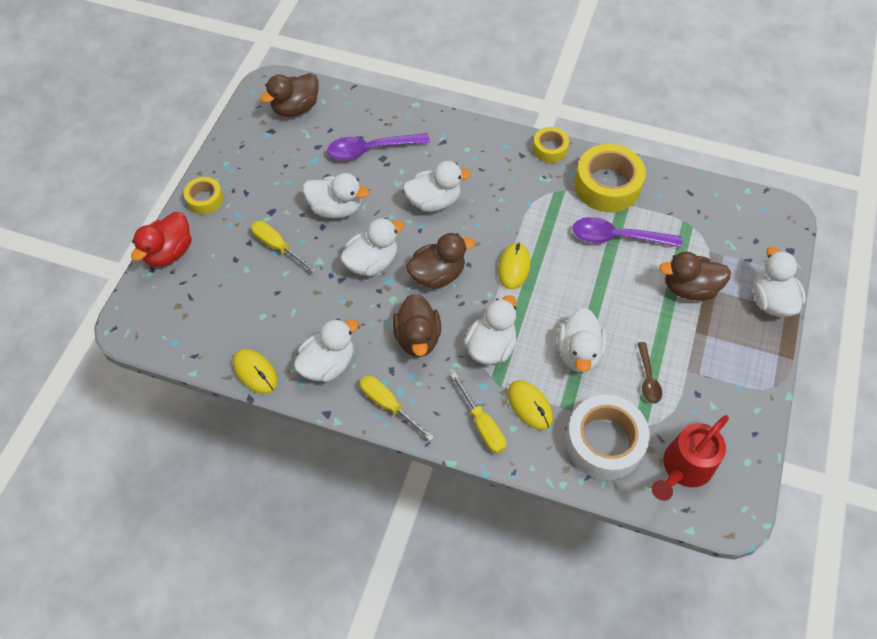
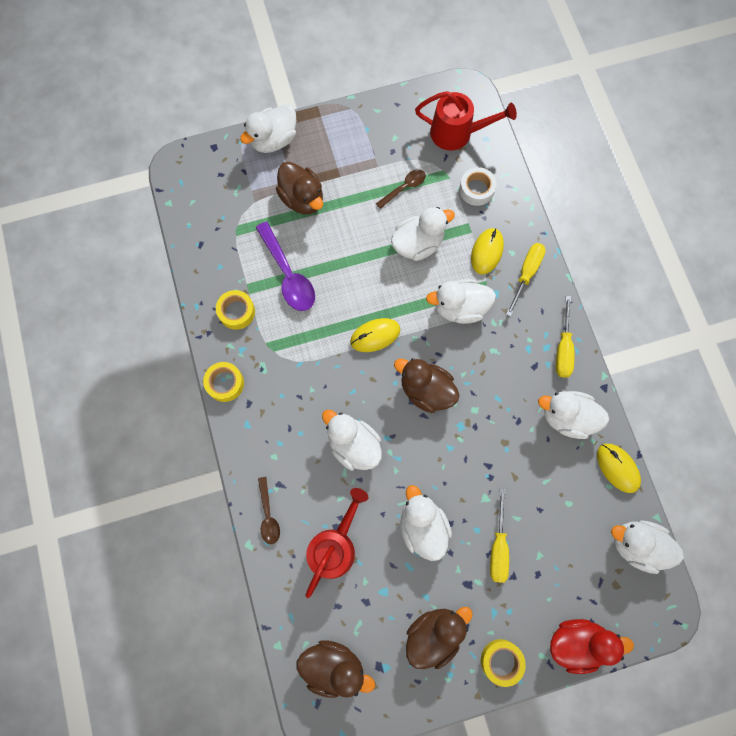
camera: 125 degrees left, 15 degrees up
(255, 372) = (617, 468): yellow mouse -> yellow mouse turned 45 degrees counterclockwise
(371, 150) = (335, 546): purple spoon -> red watering can
(372, 262) = (453, 452): white duck -> white duck (636, 545)
(417, 338) = (493, 366): brown duck -> brown duck (434, 634)
(426, 124) = (268, 515): none -> brown spoon
(604, 442) = (476, 189): white tape -> white tape, size x0.54
(607, 185) = (236, 312): yellow tape -> yellow tape, size x0.54

